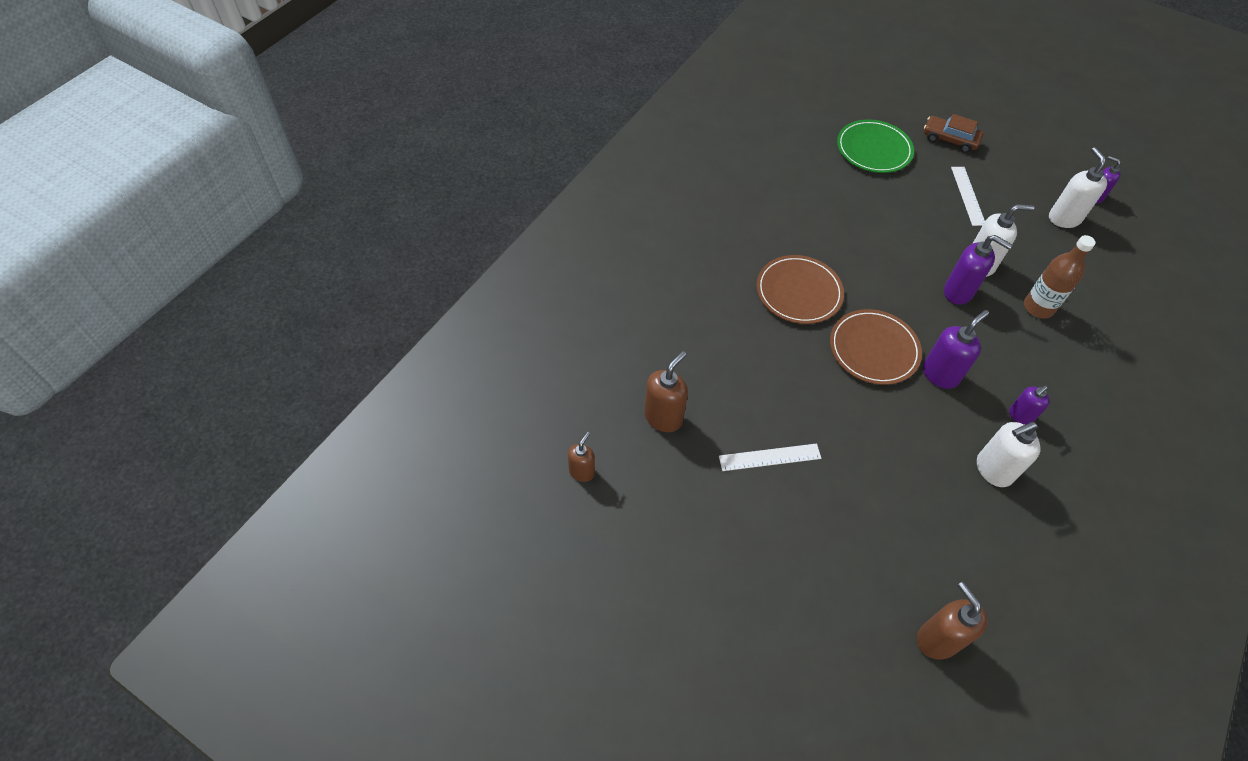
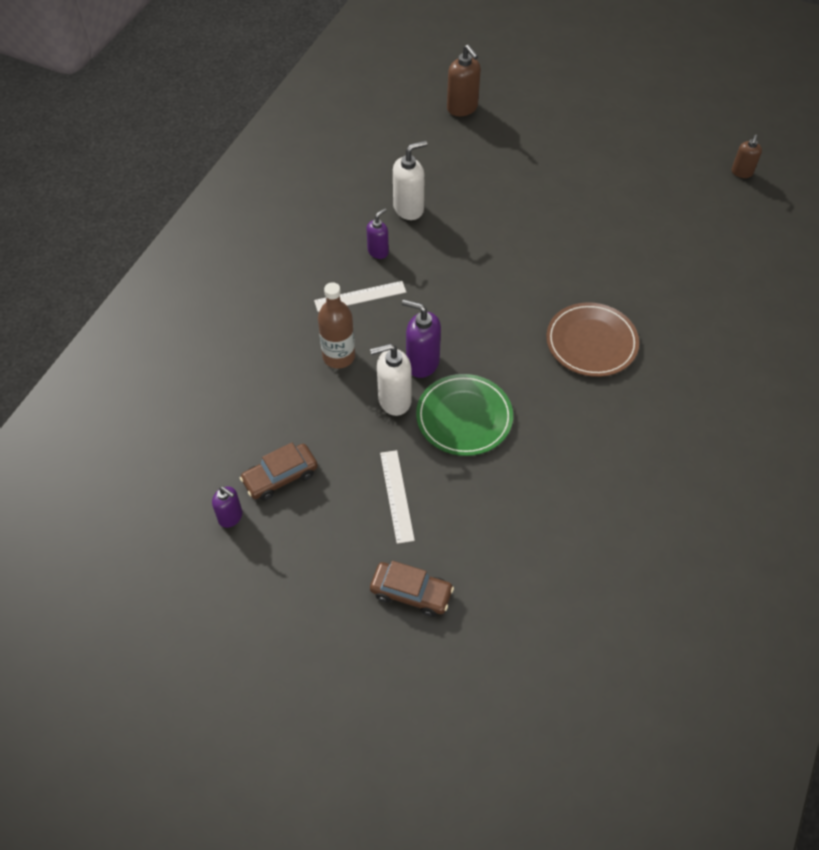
camera: 175 degrees right, 0 degrees up
(663, 417) = (691, 216): brown soap dispenser -> none
(770, 457) = (595, 198): white ruler -> white ruler (360, 296)
(873, 149) = (518, 557): green plate -> green plate (464, 417)
(873, 349) = (511, 294): brown plate -> none
(940, 374) = (447, 278): purple soap dispenser -> none
(1064, 218) = (280, 477): white soap dispenser -> brown car

